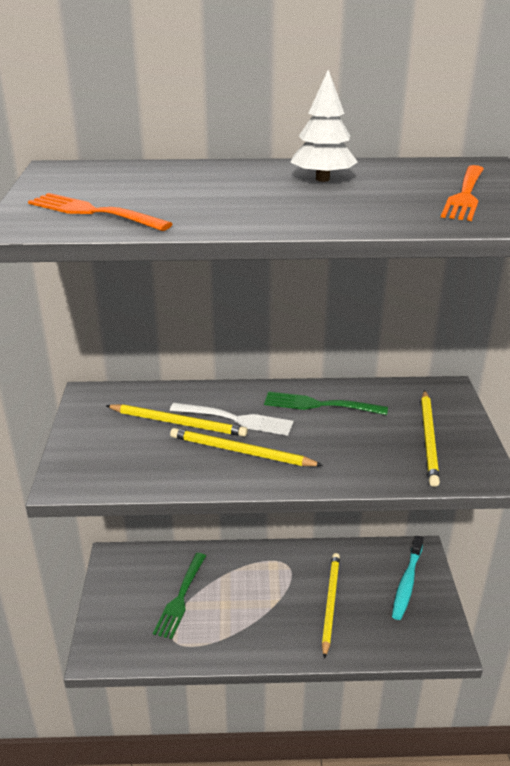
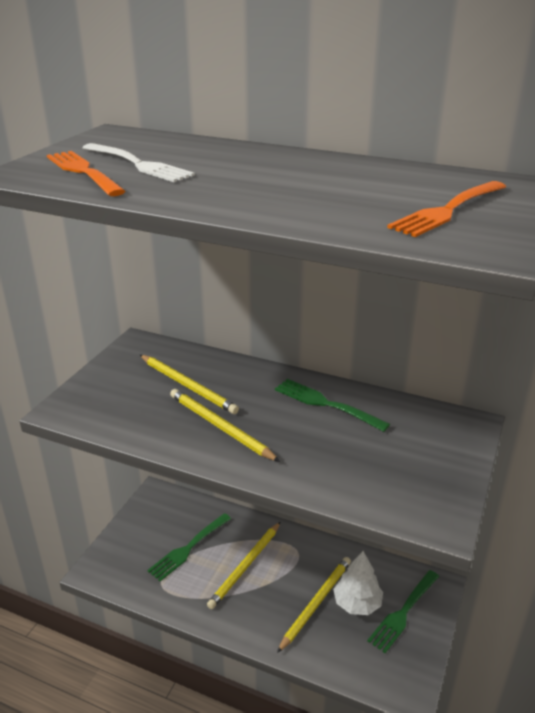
camera: 25 degrees right, 0 degrees up
(235, 419) = (238, 396): white fork -> white fork (137, 164)
(322, 179) = (323, 173): white tree -> white tree (357, 603)
(407, 583) = (403, 612): turquoise toothbrush -> green fork
(429, 439) = (408, 468): yellow pencil -> yellow pencil (245, 566)

